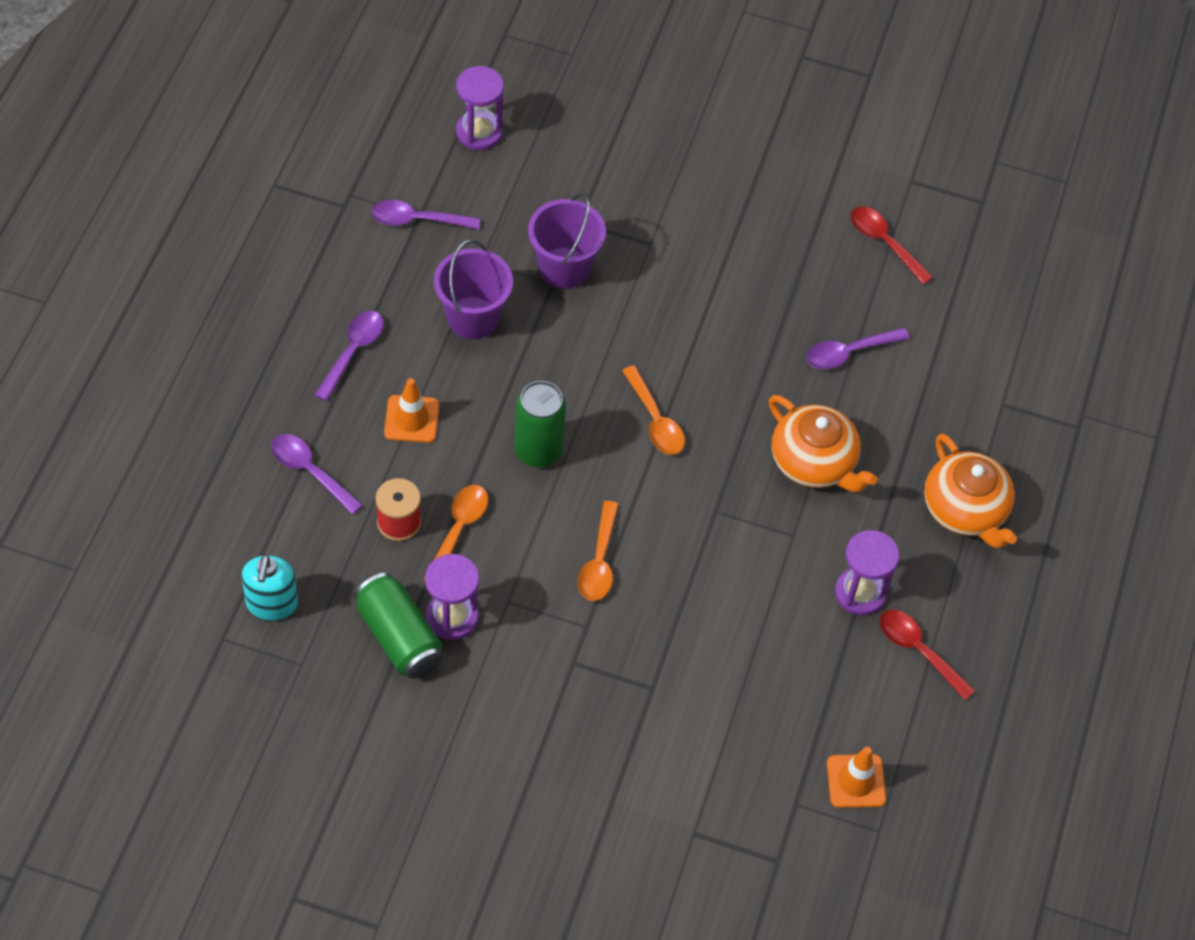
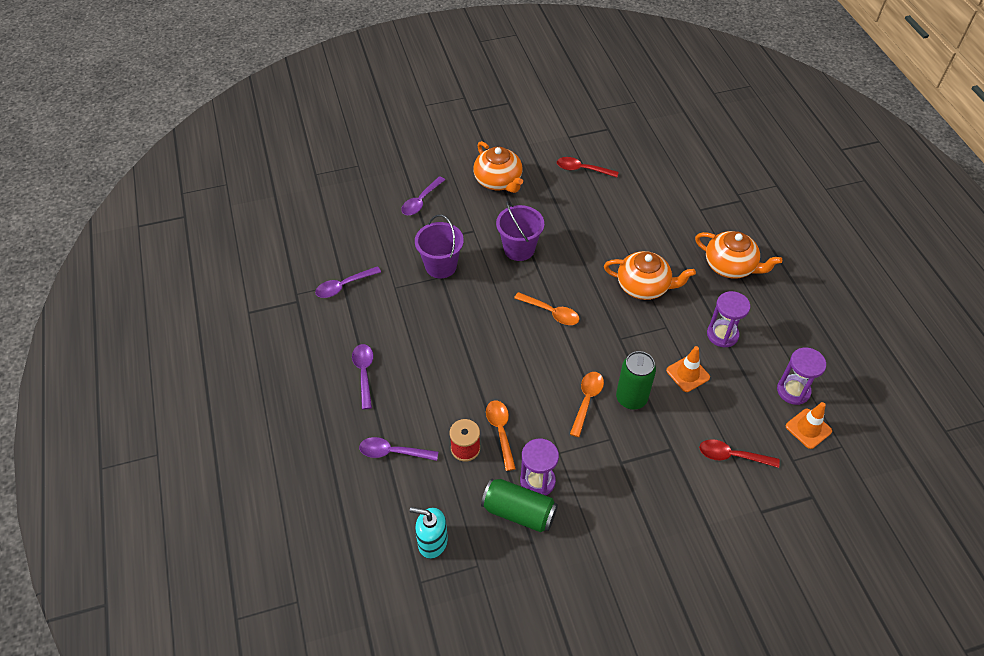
camera: 30 degrees left, 5 degrees down
(272, 604) = (432, 542): turquoise soap dispenser -> turquoise soap dispenser turned 135 degrees clockwise
(411, 419) = (426, 389): orange traffic cone -> orange traffic cone (687, 374)
(472, 317) = (414, 317): purple bucket -> purple bucket (519, 249)
(479, 132) = (341, 226): purple hourglass -> purple hourglass (793, 391)
(538, 451) = (506, 364): green can -> green can (631, 398)
(599, 561) = (587, 400): orange spoon -> orange spoon turned 135 degrees counterclockwise
(747, 190) = (498, 181): none -> orange teapot
(848, 353) = (612, 227): purple spoon -> purple spoon (421, 201)
(918, 650) = (774, 345): red spoon -> red spoon (732, 456)

